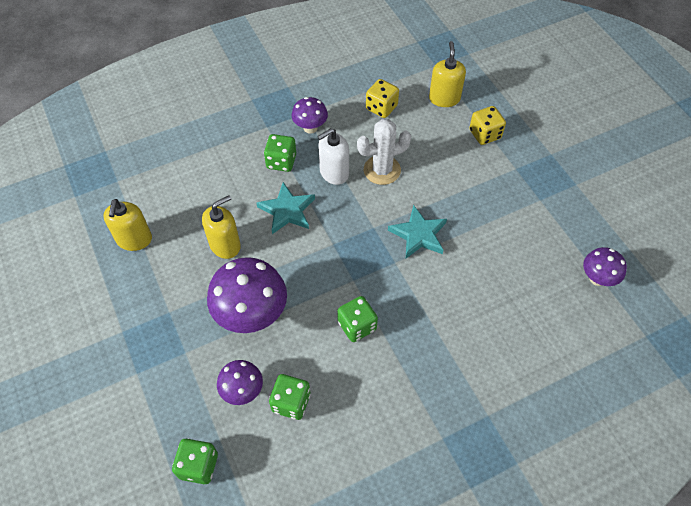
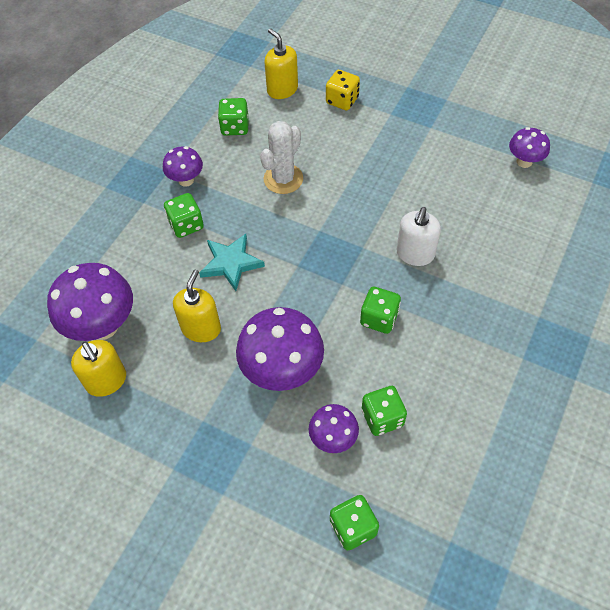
camera: 35 degrees left, 0 degrees up
(164, 199) = (102, 326): none -> purple mushroom
(334, 173) = (243, 206): white soap dispenser -> white soap dispenser (415, 254)
(381, 108) = (235, 127): yellow dice -> green dice
(418, 234) = (361, 213): turquoise star -> none

